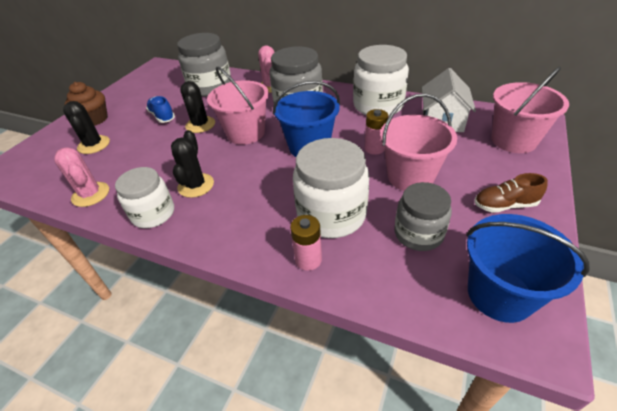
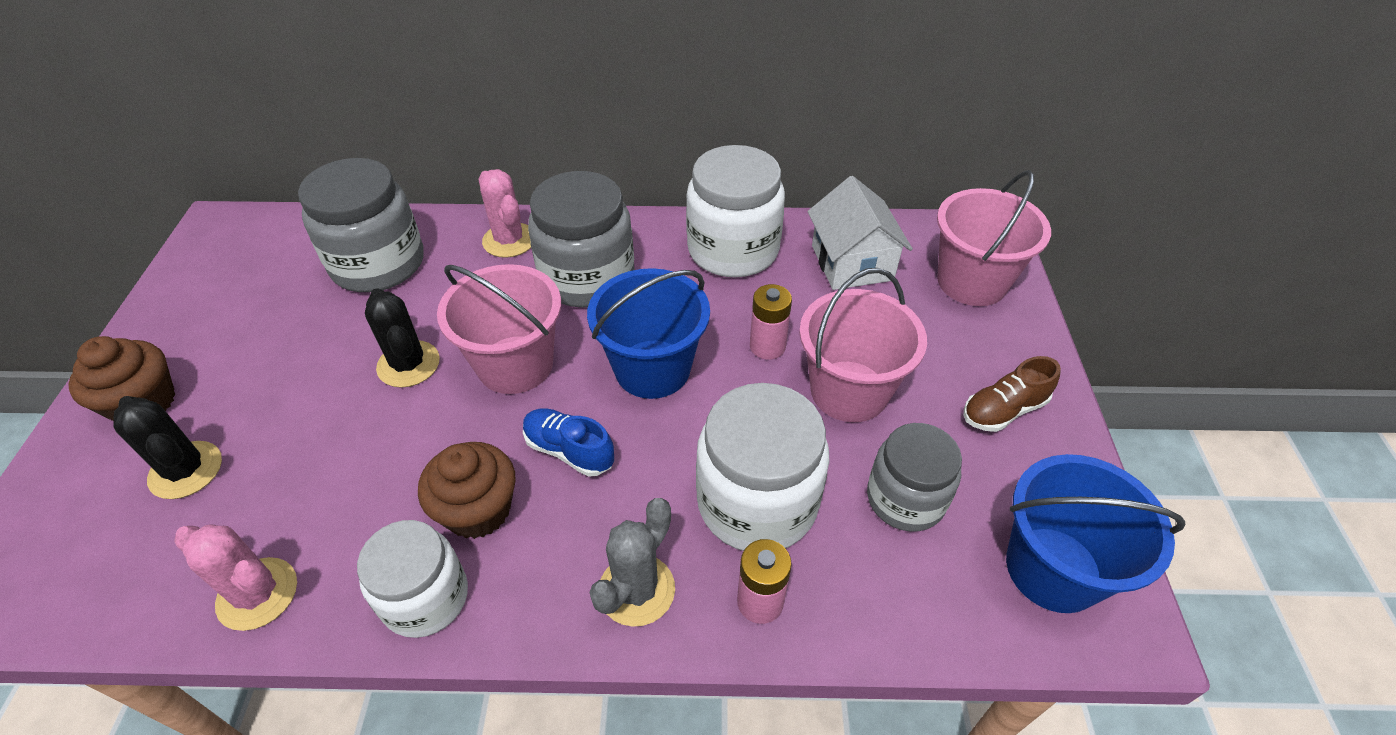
camera: 25 degrees left, 5 degrees up
(162, 116) = (310, 361): blue shoe -> blue shoe (569, 450)
(196, 185) = (478, 510): black cactus -> brown cupcake
(248, 237) = (636, 590): none -> grey cactus

